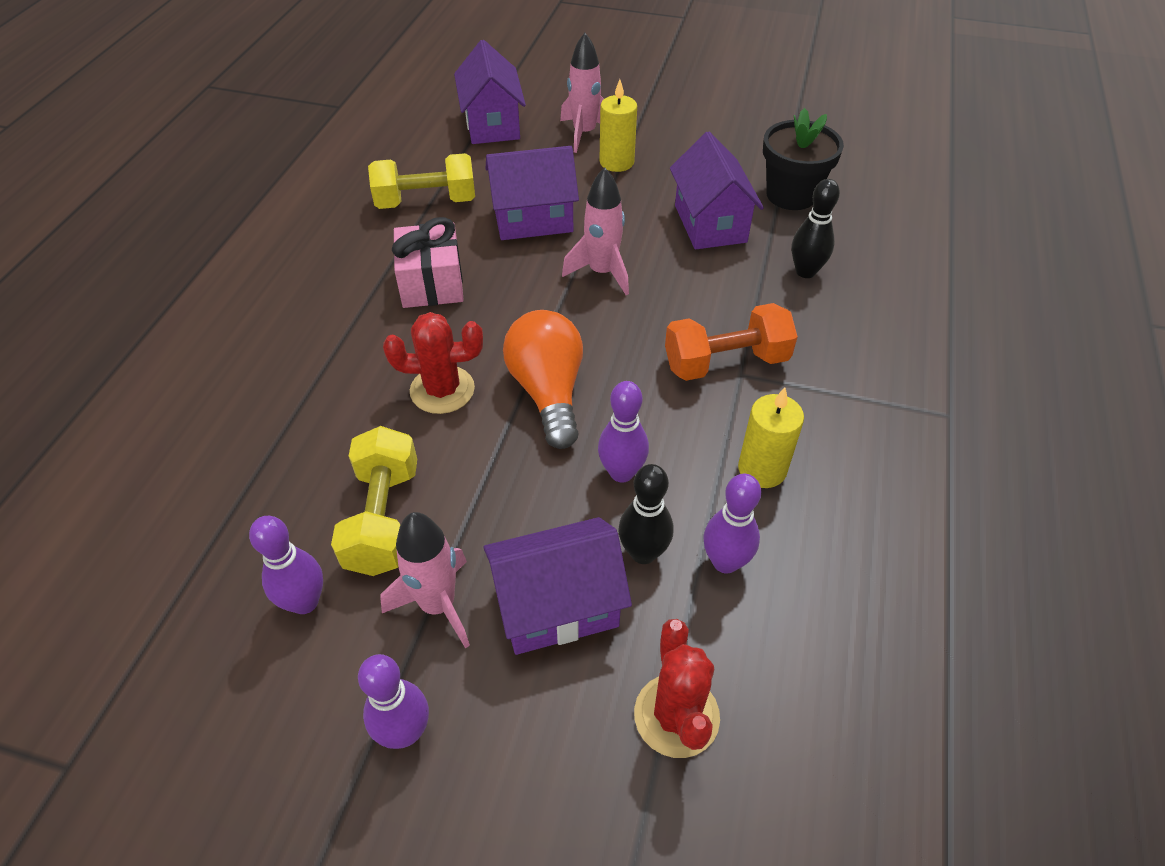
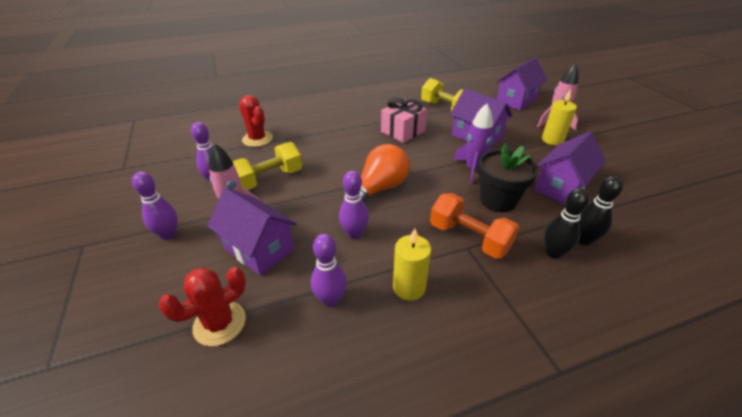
camera: 55 degrees right, 10 degrees down
(442, 390) = (348, 161): red cactus -> red cactus (257, 139)
(602, 272) = (473, 169): pink rocket -> purple rocket
(643, 553) = (311, 264): black bowling pin -> black bowling pin (553, 253)
(791, 195) = (636, 206): black flower pot -> black flower pot (498, 200)

